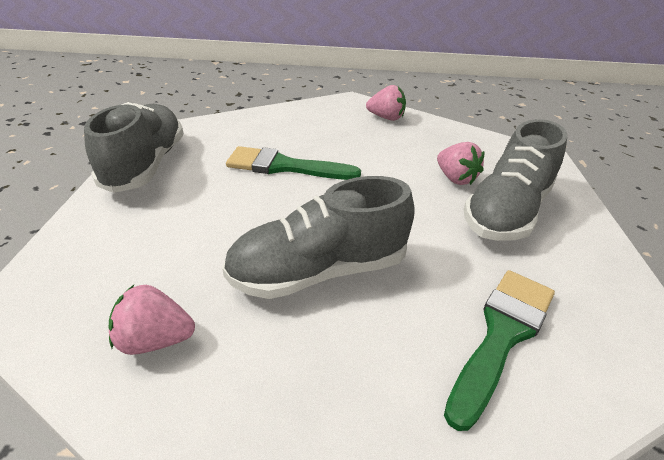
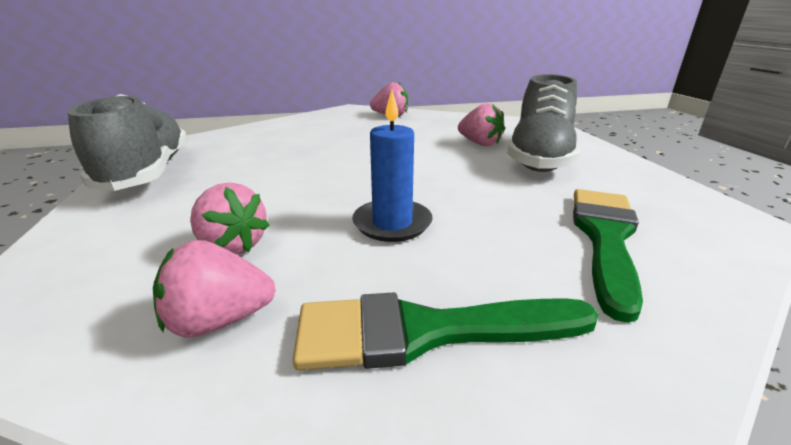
camera: 15 degrees left, 10 degrees down
(186, 267) = (232, 246): none -> pink strawberry
(285, 166) = (310, 155): green brush -> green brush (427, 331)
(319, 271) = (392, 223): grey shoe -> blue candle

